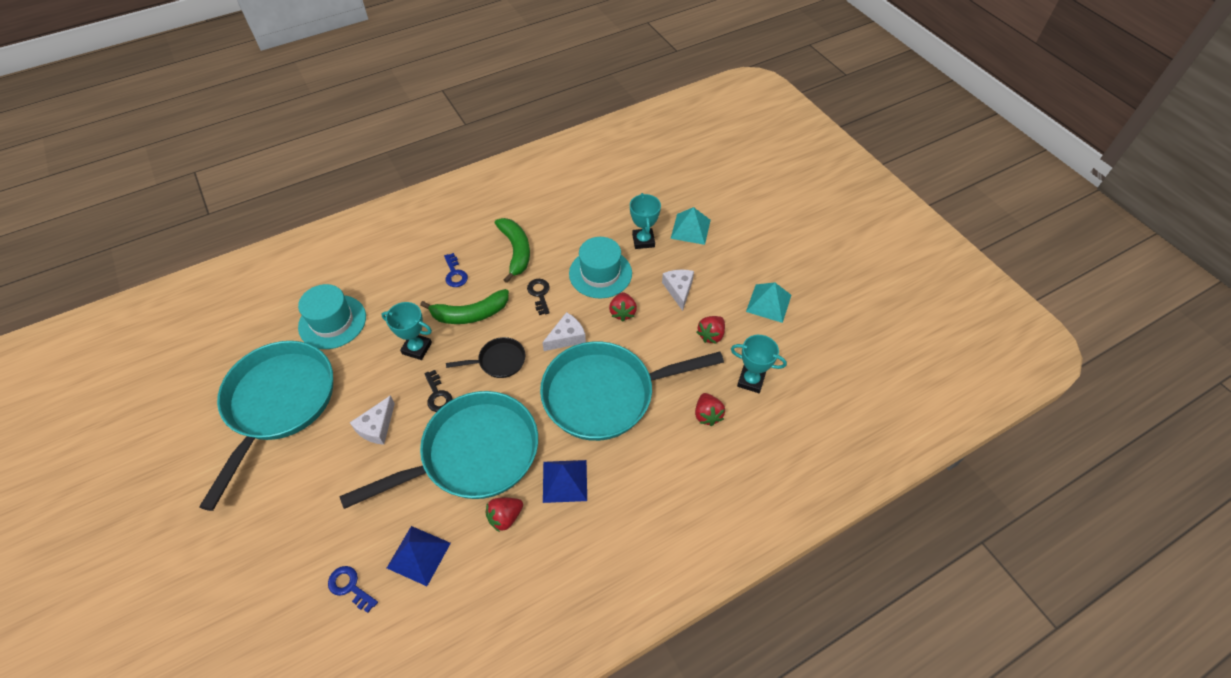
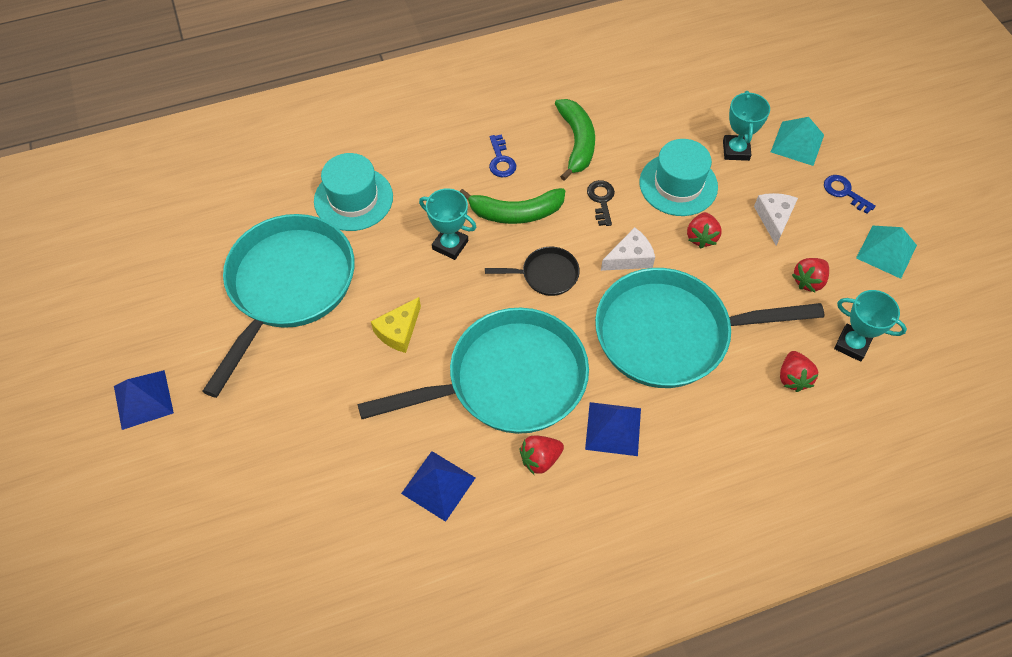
camera: 10 degrees right, 5 degrees up
(149, 522) = (143, 399): none -> blue pyramid
(350, 587) = (359, 507): blue key -> blue key (844, 192)
(377, 427) = (399, 331): white cheese -> yellow cheese
(438, 395) = (471, 304): black key -> none

